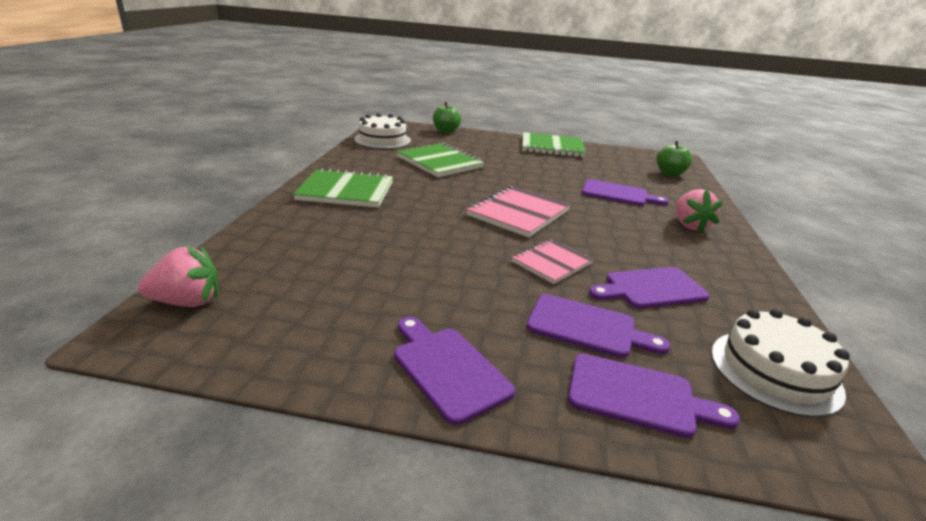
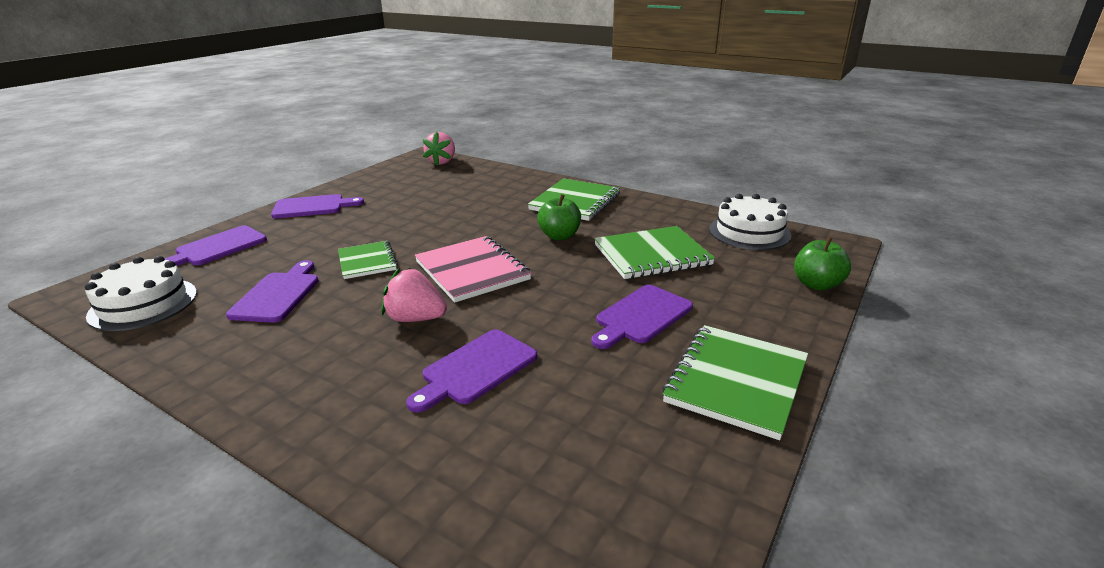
camera: 115 degrees right, 0 degrees up
(551, 263) = (367, 261): pink notebook -> green notebook
(587, 327) = (283, 251): purple cutting board -> purple cutting board (641, 316)
(669, 174) = (533, 507): green apple -> green apple (559, 236)
(689, 225) = (334, 391): pink strawberry -> pink strawberry (415, 318)

